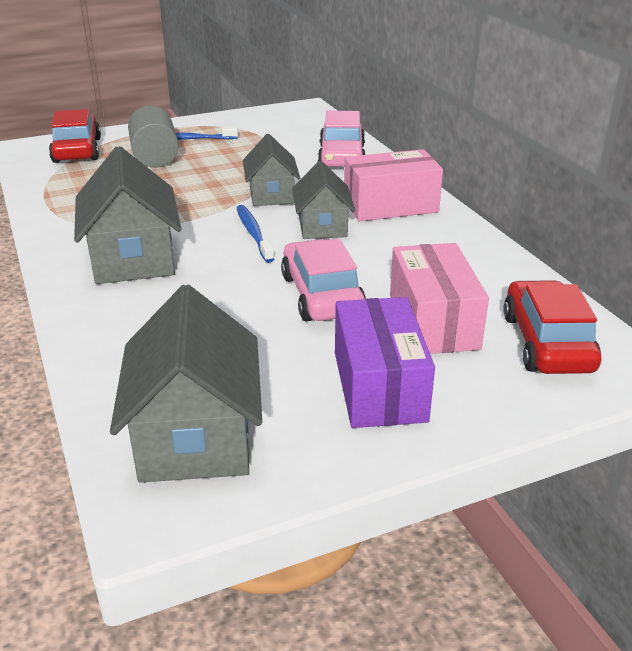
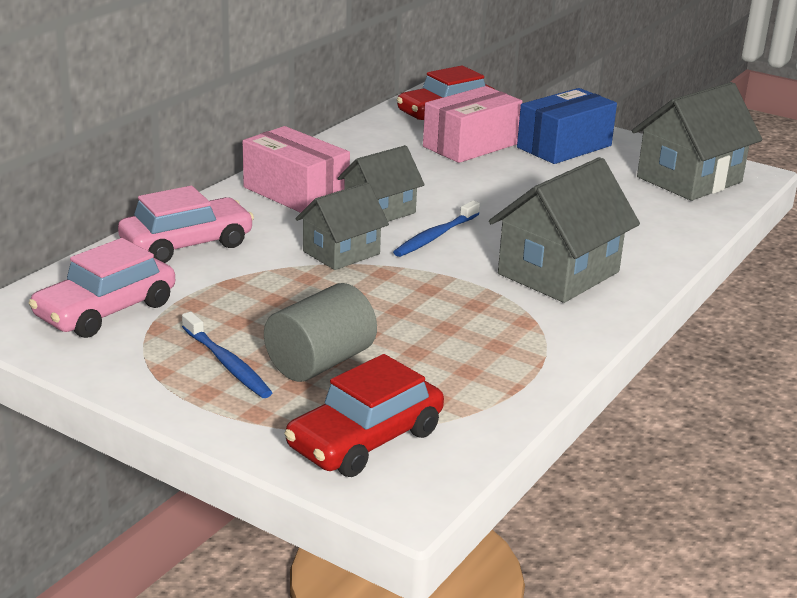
camera: 125 degrees left, 5 degrees down
(321, 295) = (492, 184): pink car -> pink car (106, 310)
(379, 386) = (564, 146): purple box -> blue box

